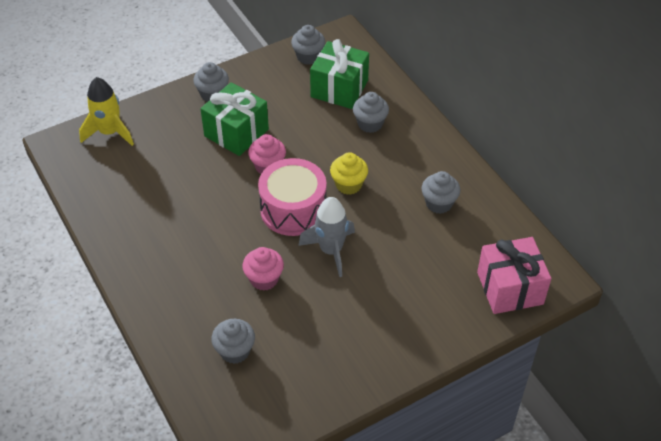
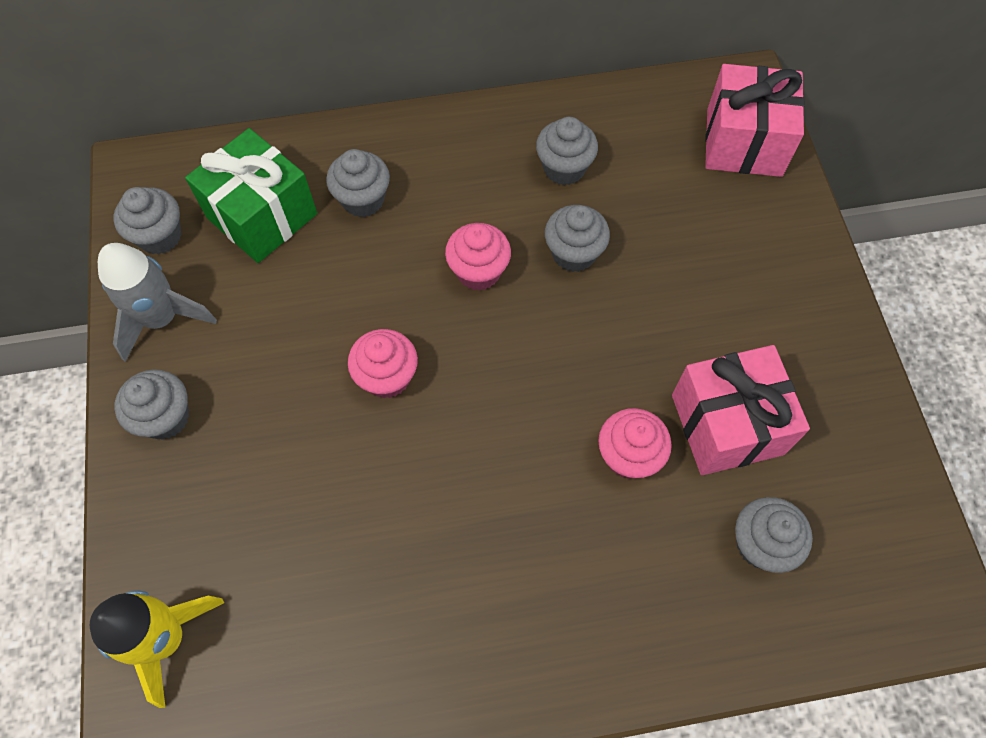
camera: 70 degrees left, 15 degrees up
(236, 132) = (283, 404): green gift -> none
(293, 209) = (498, 367): pink drum -> none
(302, 320) = (727, 424): none -> pink gift
(331, 250) = (603, 339): grey rocket -> grey rocket (162, 318)
(348, 185) = (478, 271): yellow cupcake -> pink cupcake
(381, 223) = (573, 253): none -> grey cupcake

